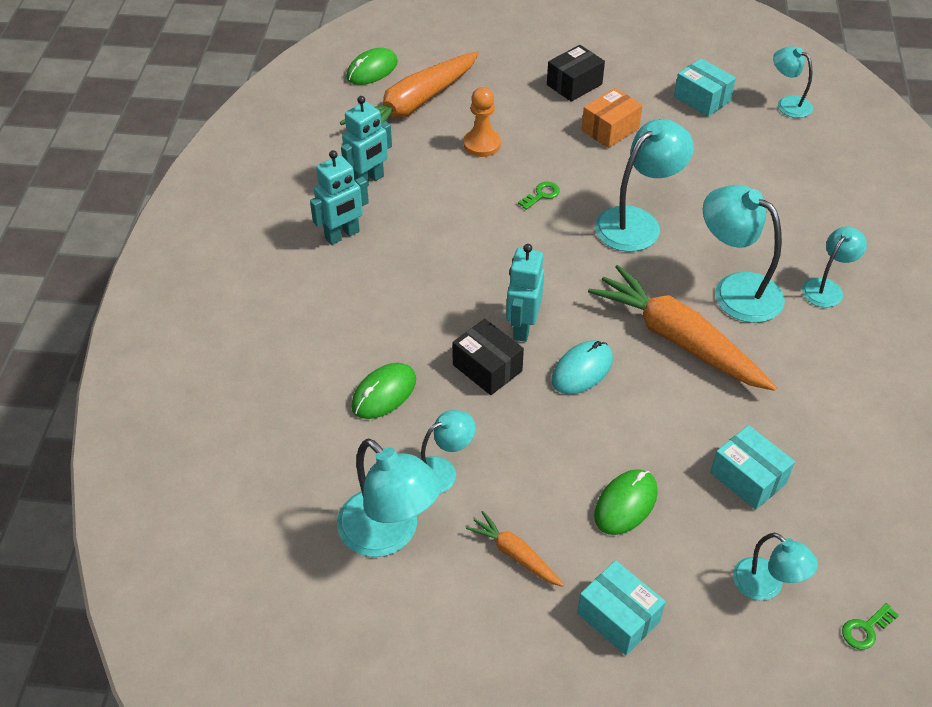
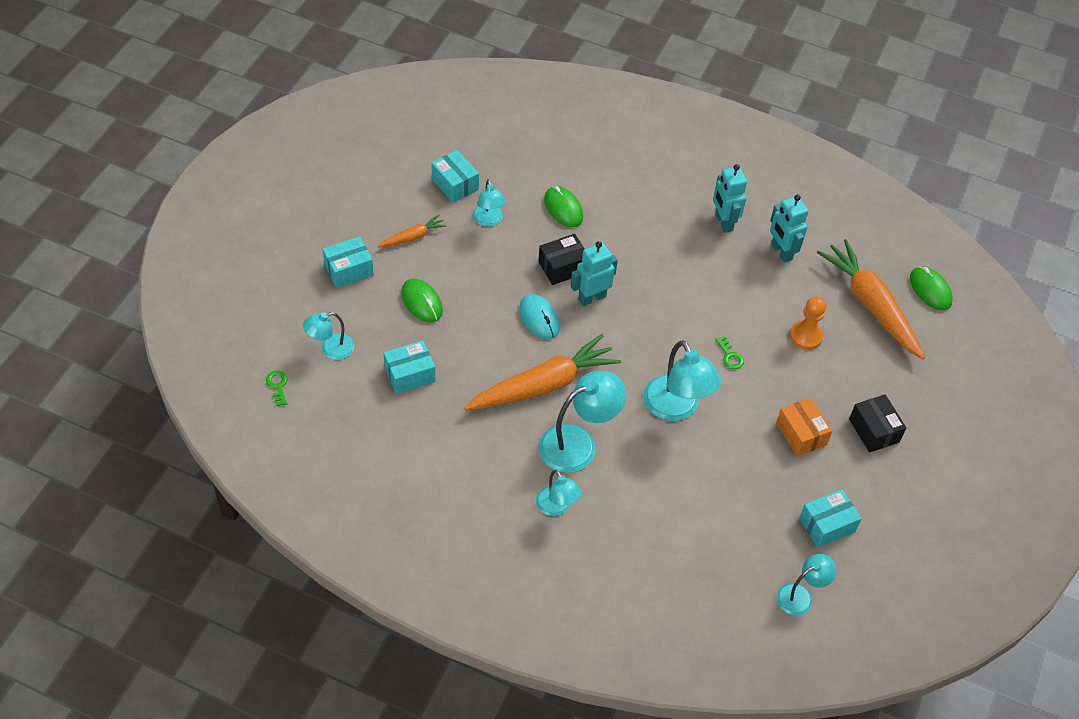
camera: 105 degrees right, 5 degrees up
(389, 534) = (455, 184): turquoise lamp -> turquoise box
(522, 327) = (592, 298): turquoise robot -> turquoise robot turned 60 degrees counterclockwise

